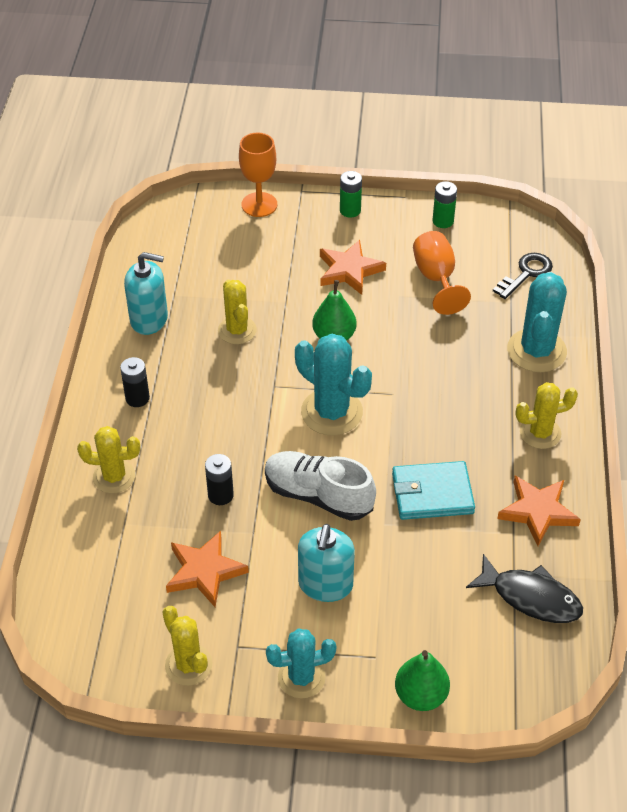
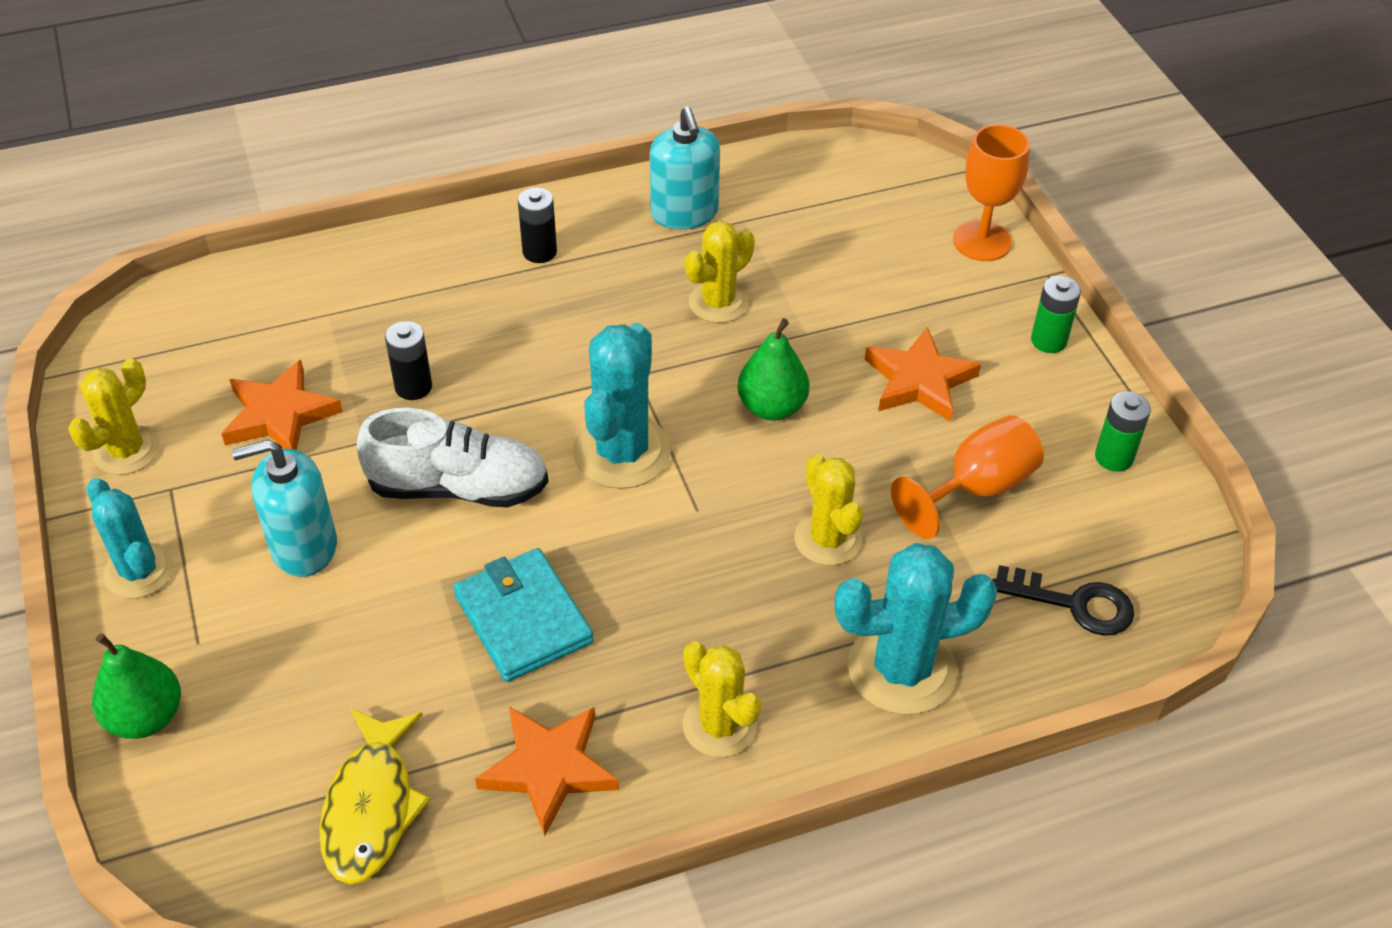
camera: 65 degrees right, 0 degrees up
(114, 477) = (398, 278): yellow cactus -> yellow cactus (827, 539)
(318, 495) = (458, 487): white shoe -> white shoe turned 90 degrees clockwise
(530, 597) = (371, 807): black fish -> yellow fish

